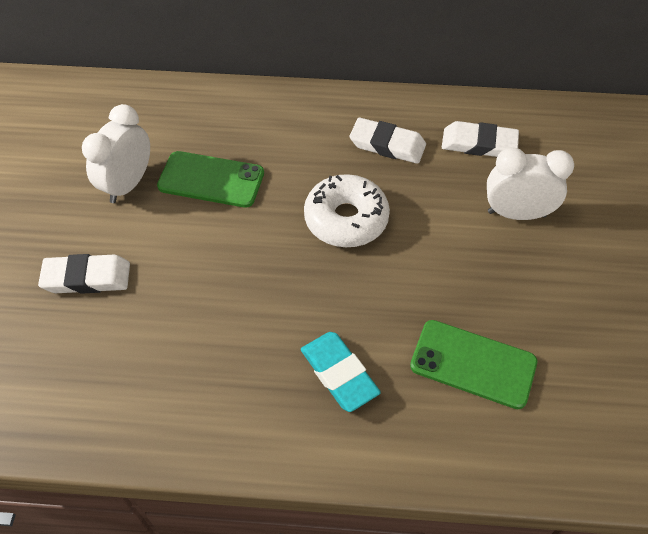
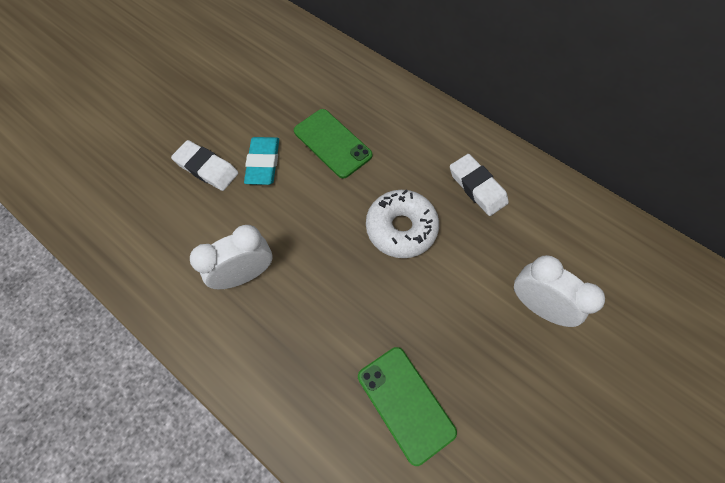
camera: 35 degrees right, 10 degrees up
(128, 184) = (278, 116): white clock -> white clock (245, 274)
(339, 373) = (306, 343): turquoise eraser -> turquoise eraser (263, 163)
(478, 144) = (551, 227): white eraser -> none

